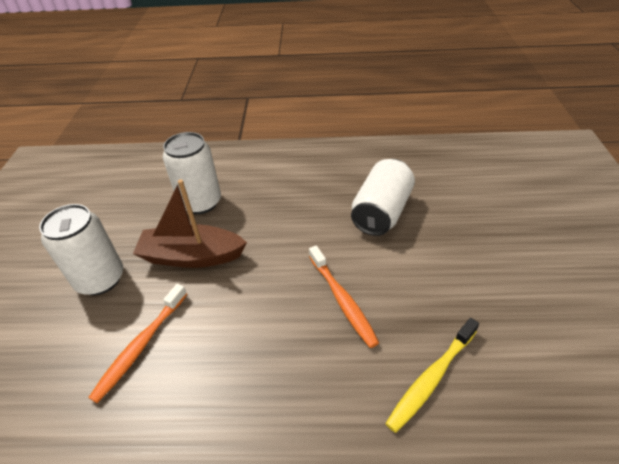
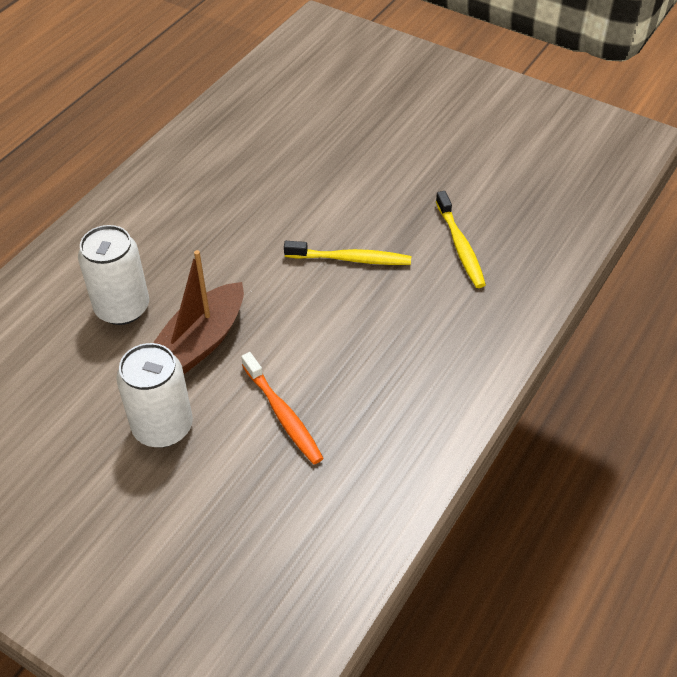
camera: 60 degrees left, 5 degrees up
(342, 300) = (351, 259): orange toothbrush -> yellow toothbrush
(381, 212) = (276, 184): white can -> none

